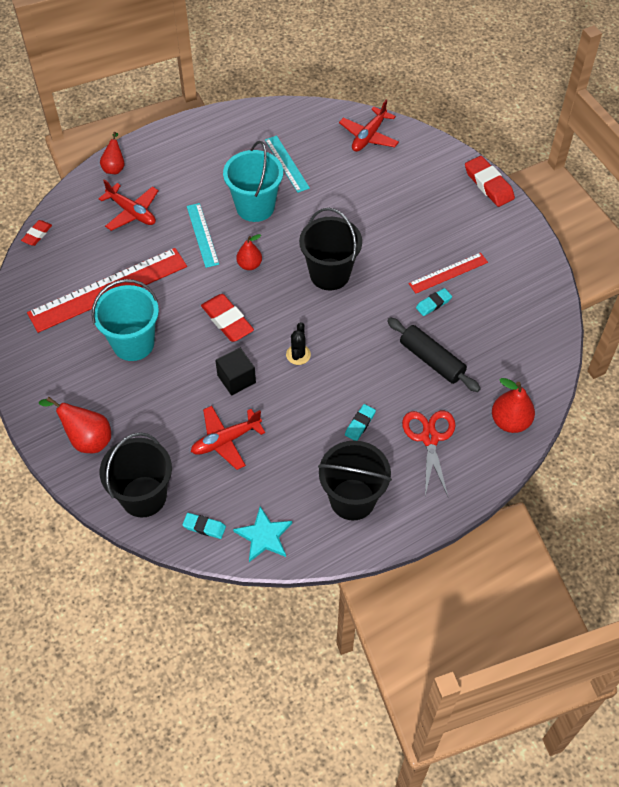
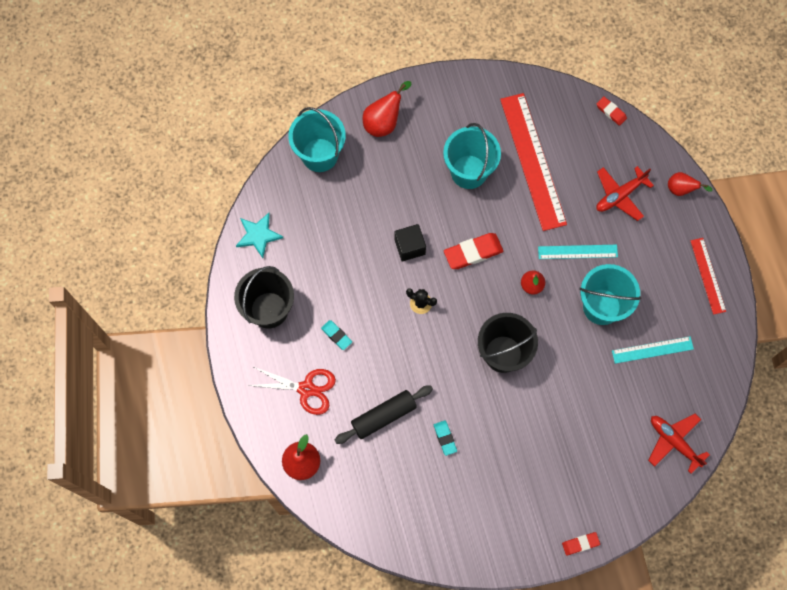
camera: 105 degrees right, 15 degrees up
(143, 496) = (319, 155): black bucket -> turquoise bucket
(204, 527) = (280, 193): turquoise eraser -> none
(226, 440) = (352, 225): red plane -> none
(448, 273) = (477, 464): red ruler -> red ruler (707, 275)
(488, 184) = (580, 544): red eraser -> red eraser, size x0.57

